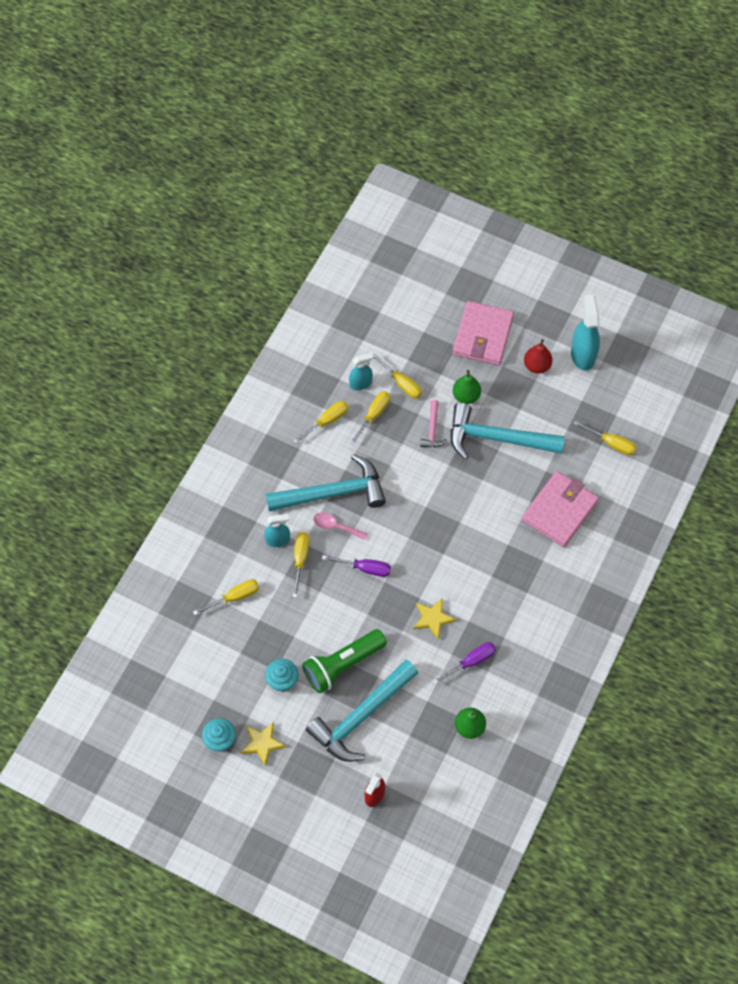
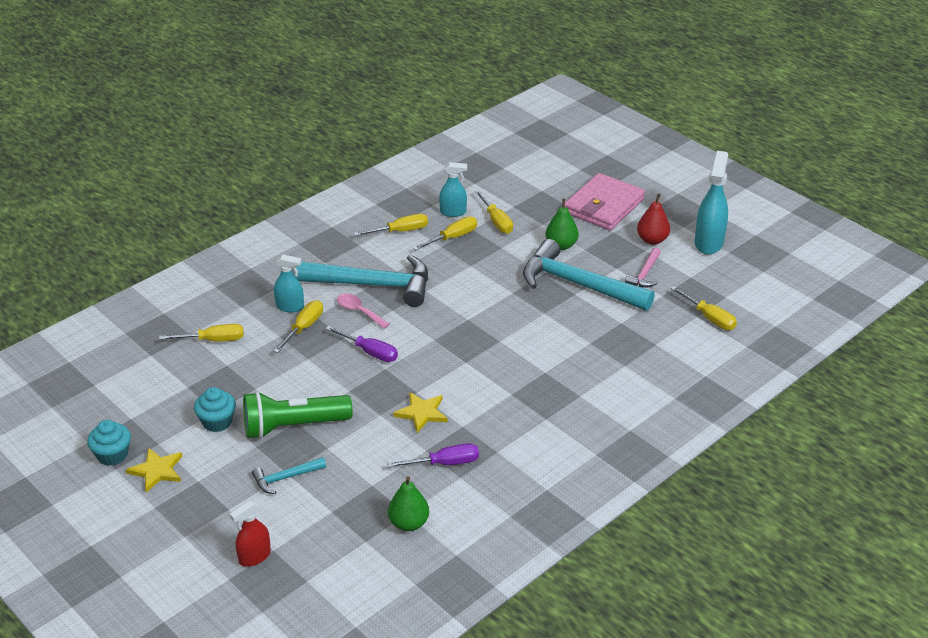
camera: 20 degrees right, 25 degrees down
(361, 716) = (285, 478): turquoise hammer -> turquoise hammer, size x0.46
(432, 429) = (510, 262): pink hammer -> pink hammer (645, 274)
(559, 511) = (621, 358): pink wallet -> none

